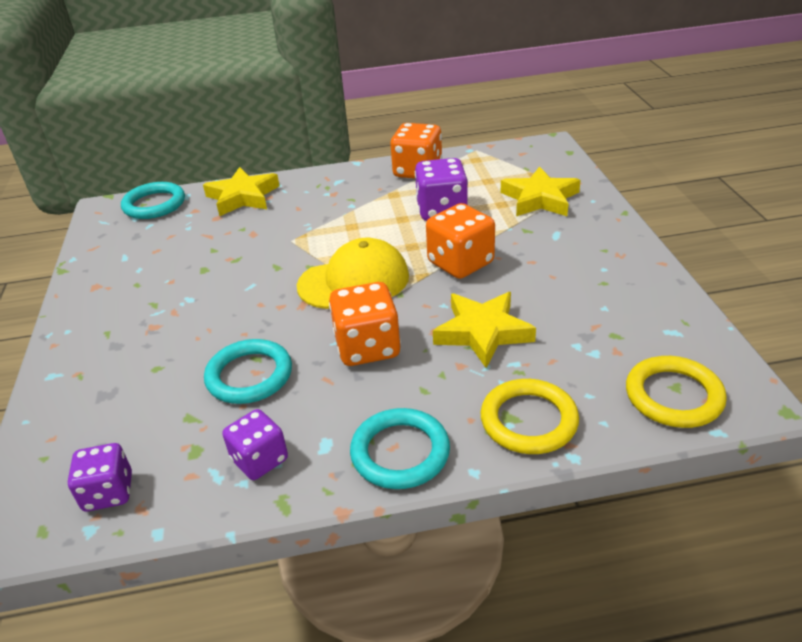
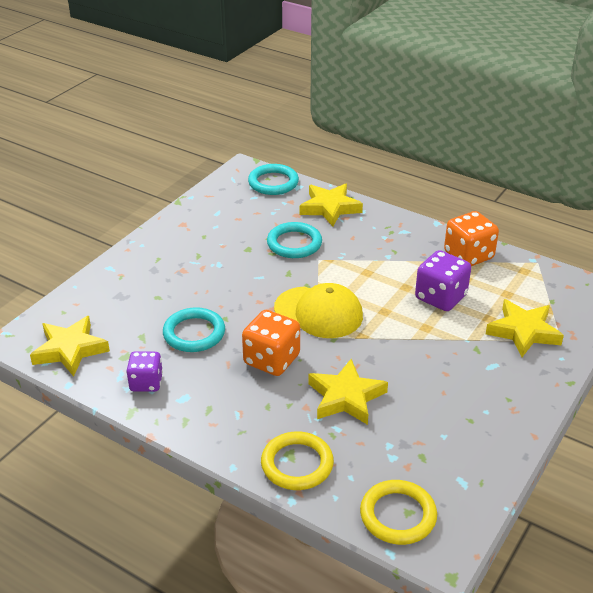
camera: 40 degrees right, 0 degrees up
(108, 492) = (70, 350): purple dice -> yellow star
(400, 452) = (211, 429): turquoise ring -> turquoise ring (294, 243)
(460, 263) = (398, 343): orange dice -> none

